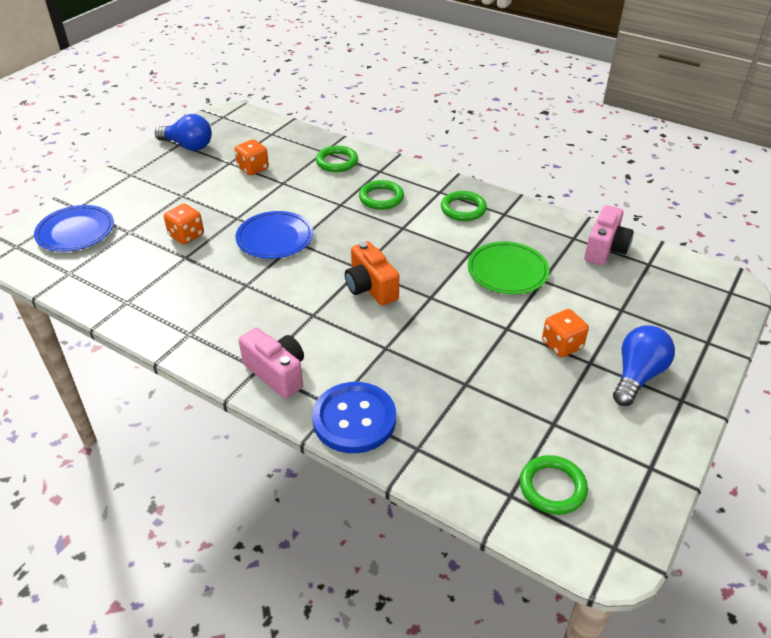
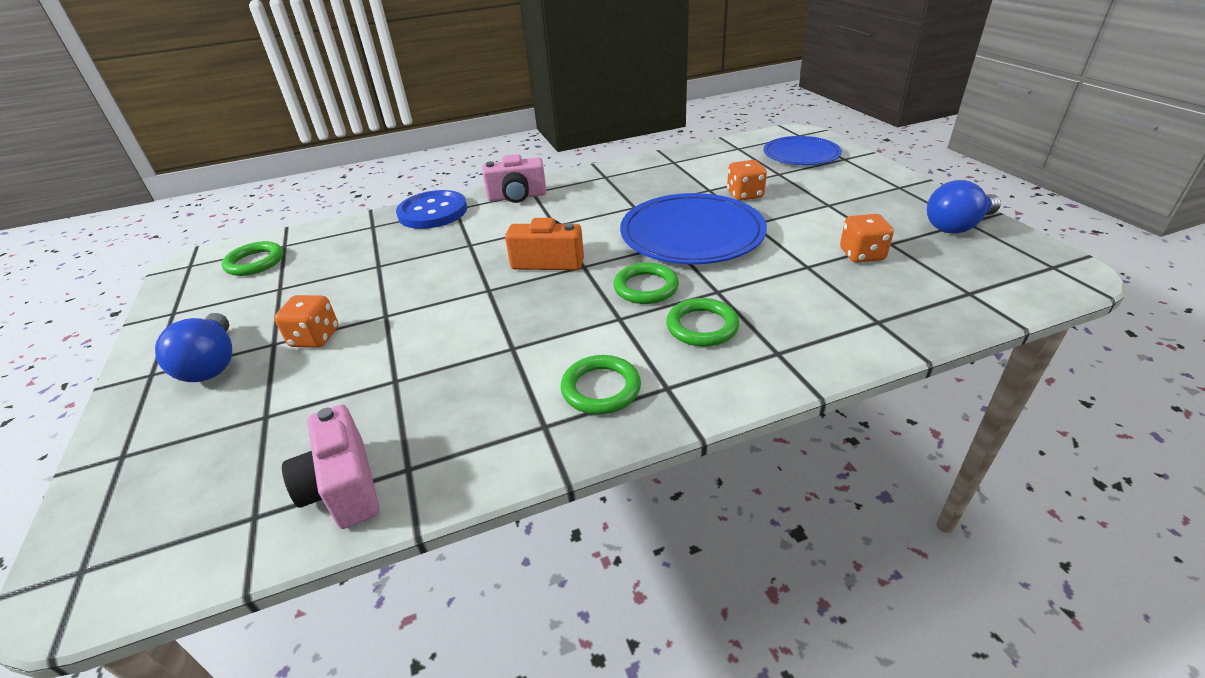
camera: 130 degrees right, 5 degrees down
(275, 238) = (691, 234): blue plate -> blue plate, size x1.56
(337, 162) = (835, 322): green ring -> green ring (646, 287)
(507, 271) = (446, 360): green plate -> none

